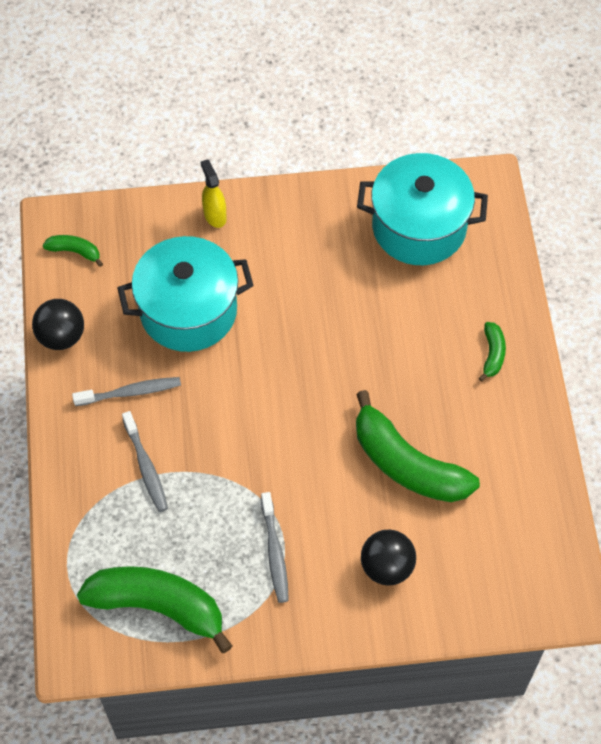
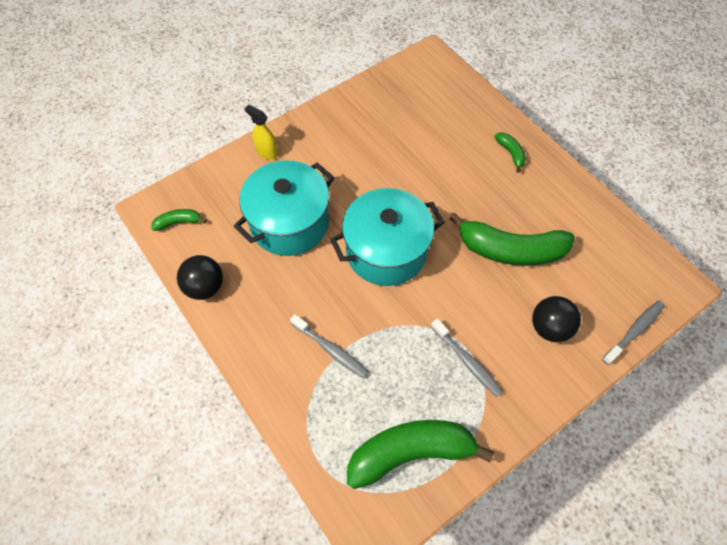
camera: 30 degrees left, 0 degrees up
(130, 392) = (284, 301): grey toothbrush -> grey toothbrush (634, 331)
(419, 227) = (408, 99): turquoise pot -> turquoise pot (386, 251)

